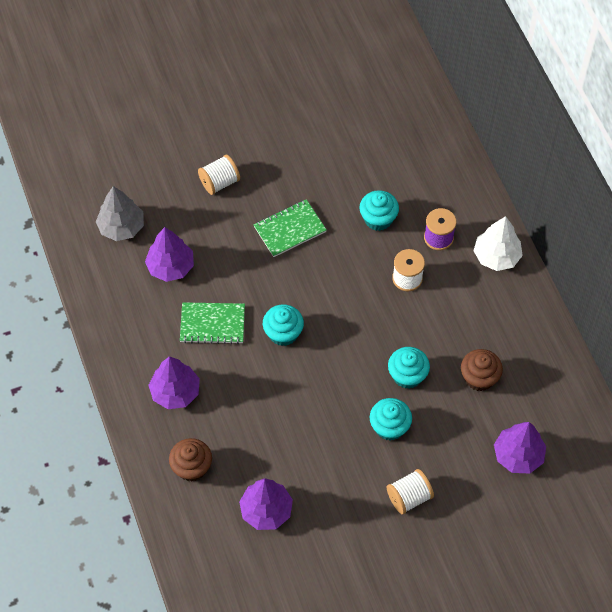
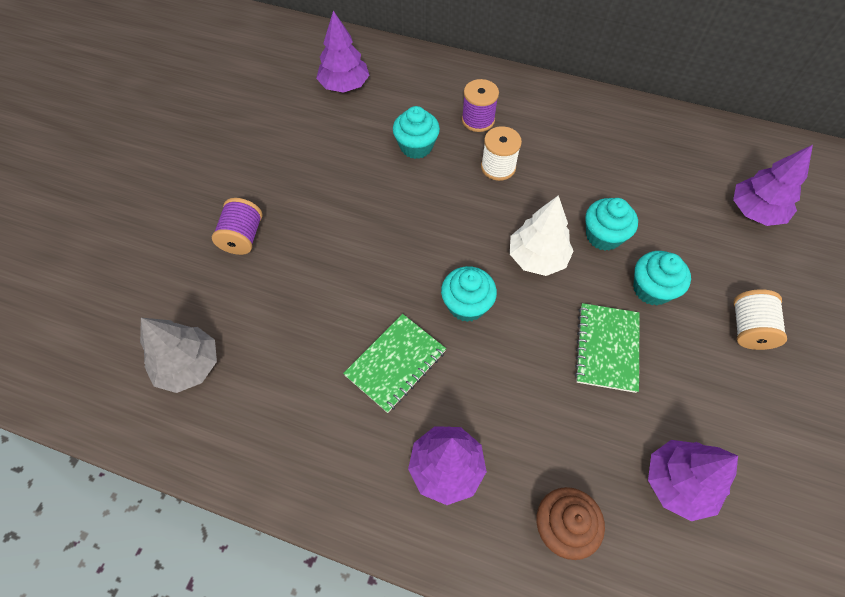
camera: 50 degrees left, 0 degrees up
(171, 266) = (287, 352): purple tree -> purple tree (344, 85)
(219, 182) = (243, 237): white spool -> purple spool
(289, 229) = (356, 217): green notebook -> green notebook (606, 348)
(479, 378) = (649, 185): brown cupcake -> none
(496, 256) = (534, 96): white tree -> white tree (537, 257)

